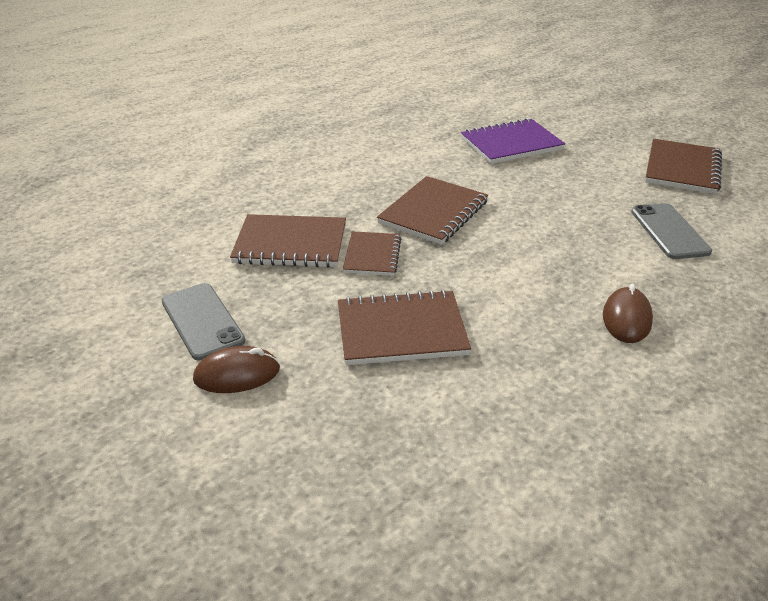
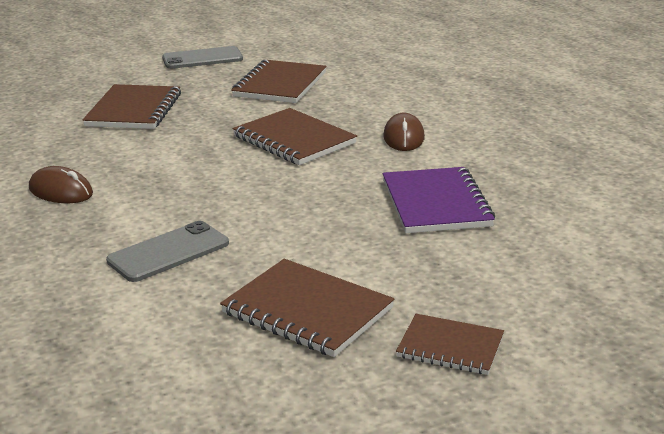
camera: 105 degrees right, 10 degrees down
(237, 374) = (139, 66): brown mouse -> brown mouse (403, 137)
(372, 255) = (240, 110): brown notebook -> brown notebook (450, 347)
(669, 231) = (168, 252): grey phone -> grey phone turned 45 degrees counterclockwise

